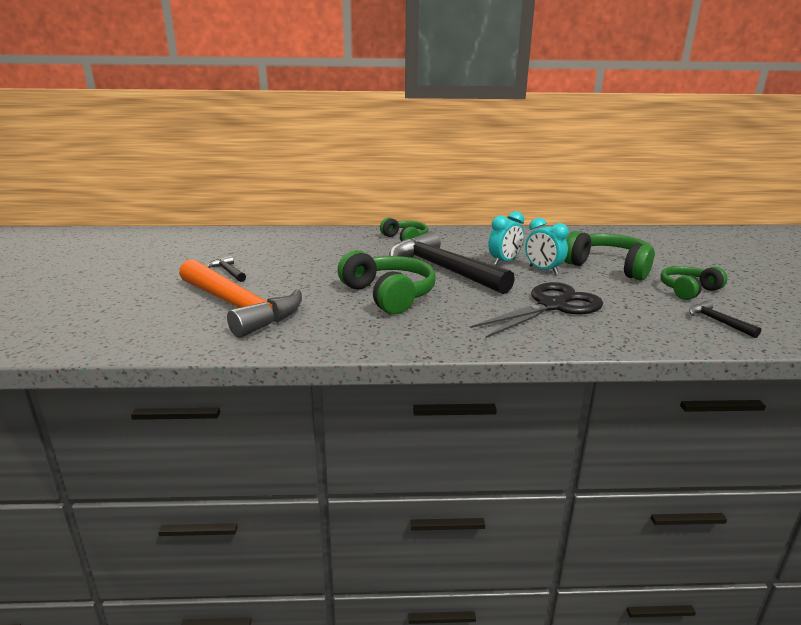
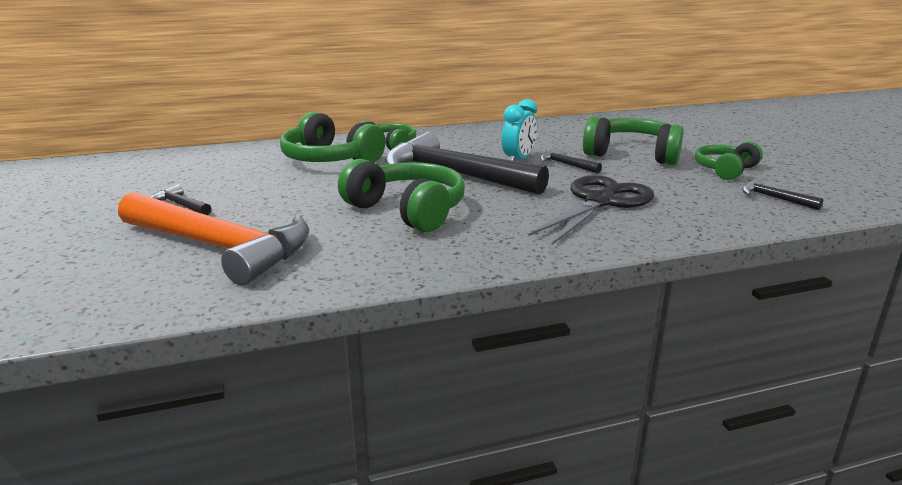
camera: 15 degrees left, 0 degrees up
(353, 246) = (329, 159): none -> green headphones
(543, 270) = (566, 165): turquoise clock -> black hammer

